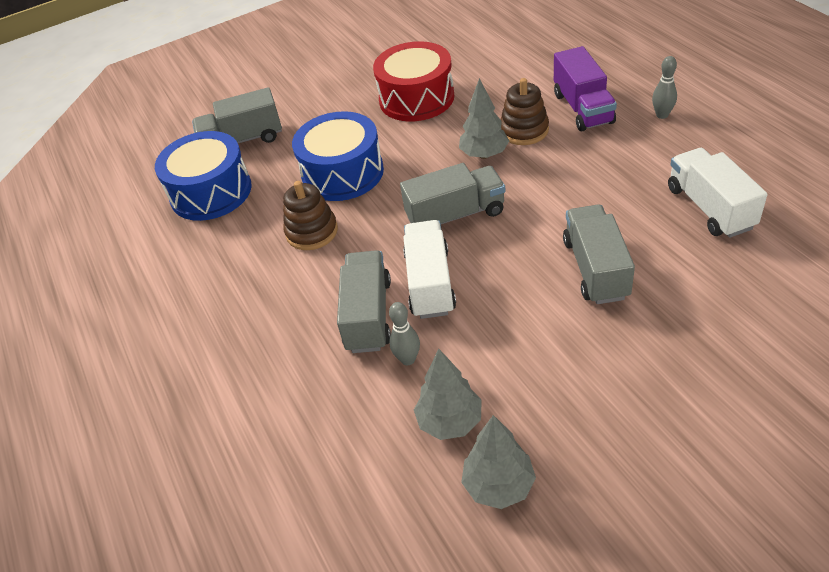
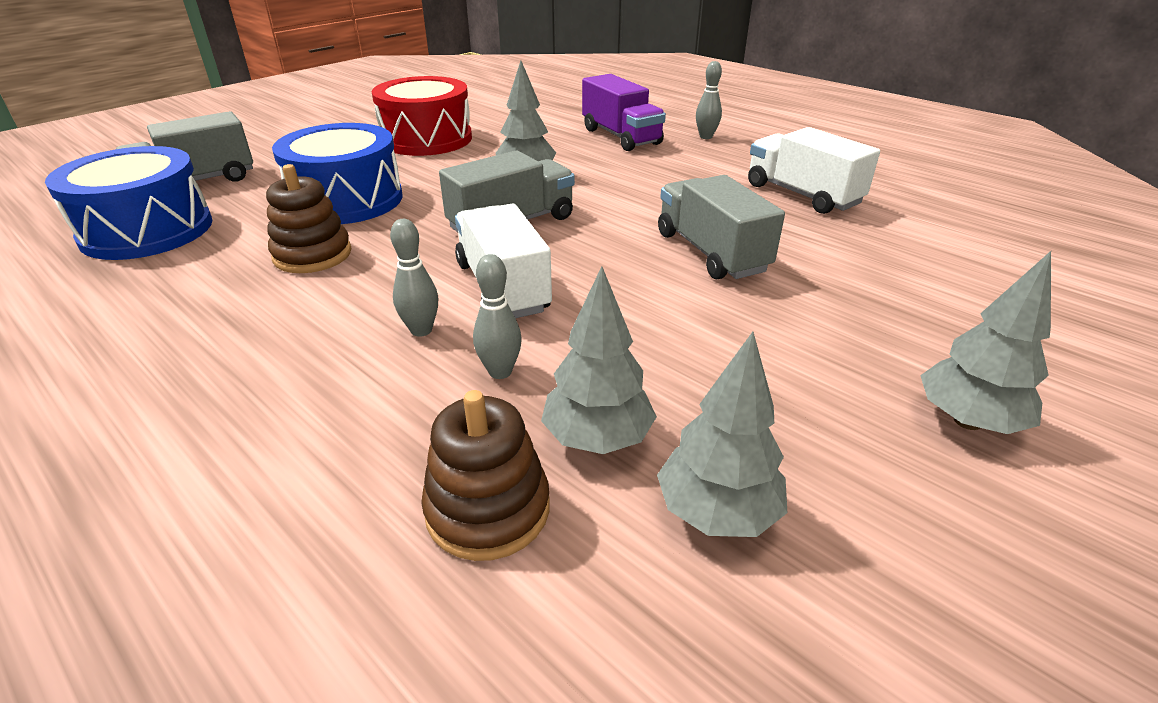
camera: 25 degrees left, 10 degrees down
(368, 315) = (421, 330): grey truck -> grey bowling pin
(524, 130) = (564, 154): brown stacking toy -> brown stacking toy (488, 509)
(696, 457) = (967, 421): none -> grey tree

